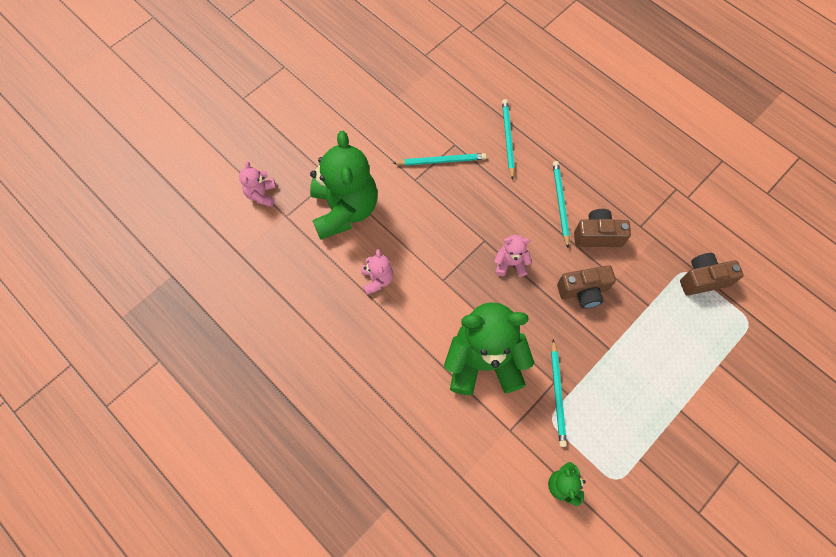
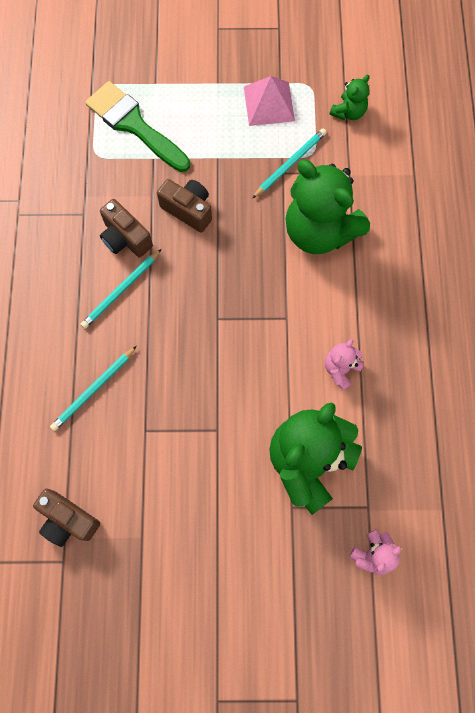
camera: 135 degrees left, 5 degrees up
(441, 161) = (175, 426): turquoise pencil -> none
(510, 263) = (218, 281): pink teddy bear -> none
(627, 431) = (269, 103): none -> pink pyramid
(691, 317) = (134, 125): none -> green brush
(703, 279) = (91, 138): brown camera -> brown camera (68, 520)

